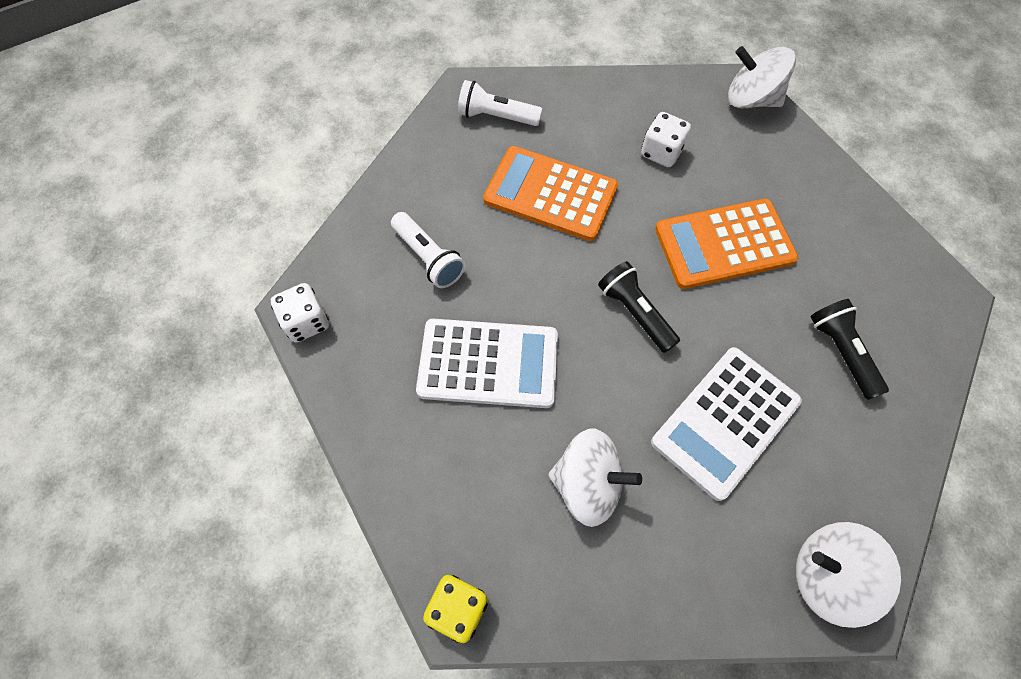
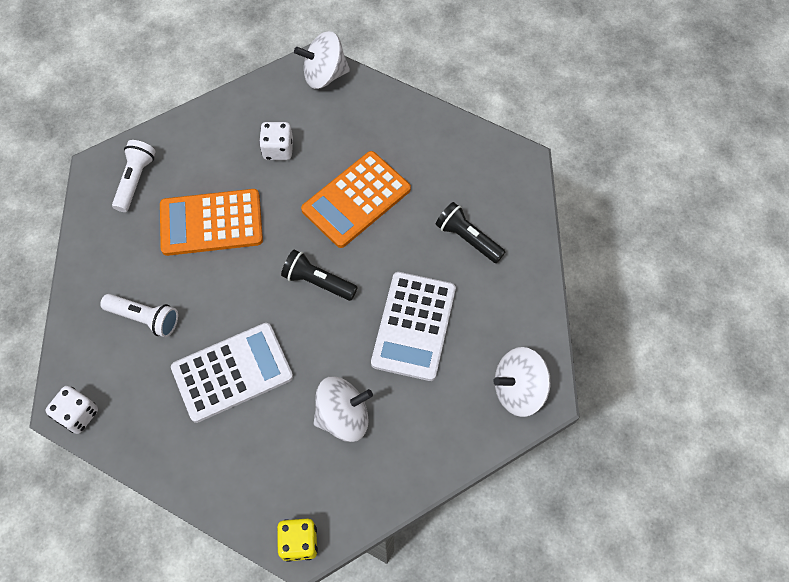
camera: 30 degrees left, 0 degrees up
(496, 116) = (135, 180): white flashlight -> white flashlight turned 120 degrees clockwise

